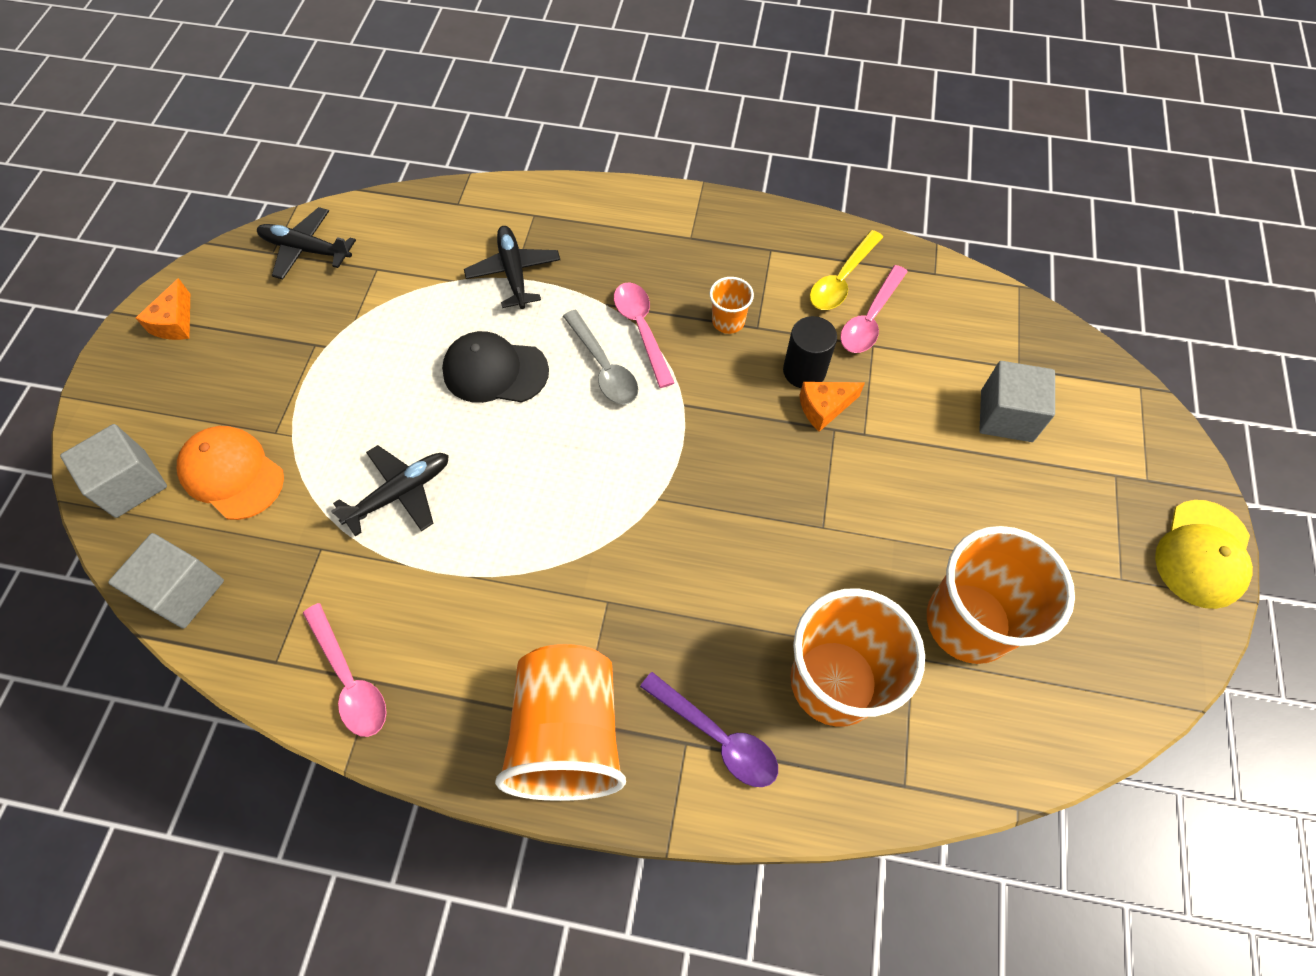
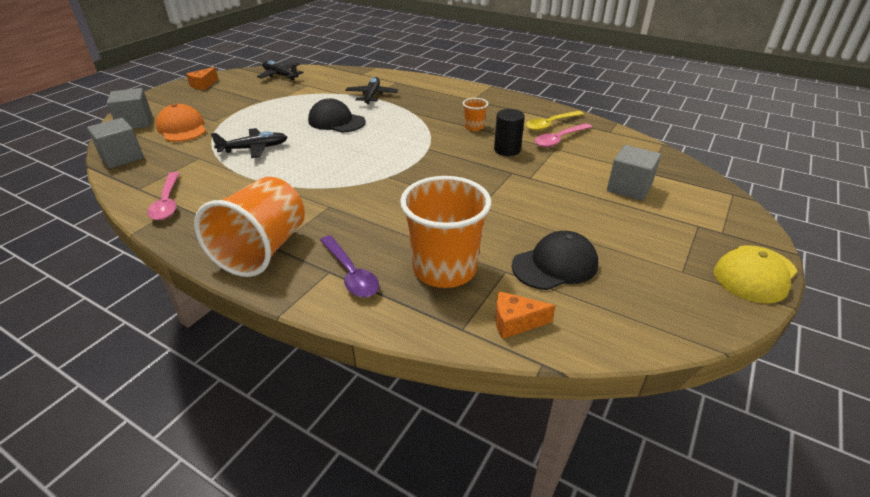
camera: 20 degrees right, 25 degrees down
(604, 367) = (394, 129): grey spoon -> none
(641, 329) = (424, 122): pink spoon -> none
(824, 408) = (510, 164): orange cheese -> orange cheese (515, 322)
(968, 622) = (555, 265): orange cup -> black cap

